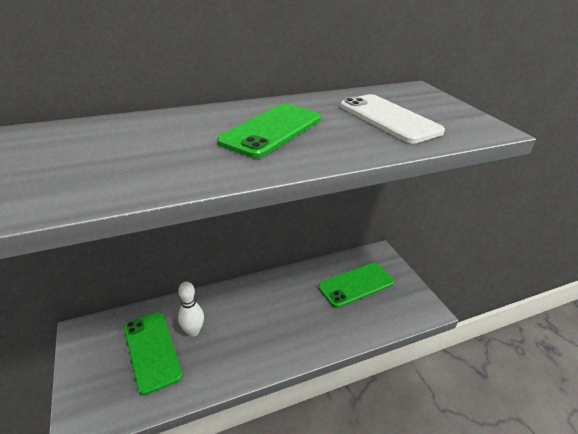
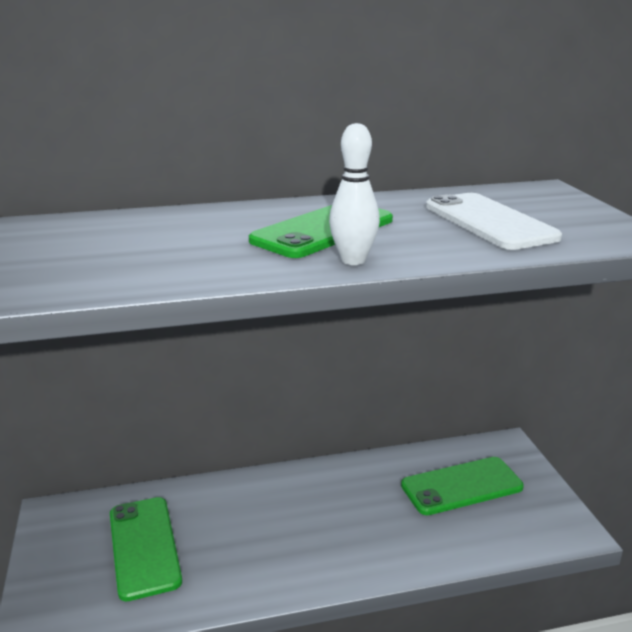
camera: 10 degrees right, 10 degrees down
(193, 331) = (206, 527): white bowling pin -> white bowling pin (353, 260)

